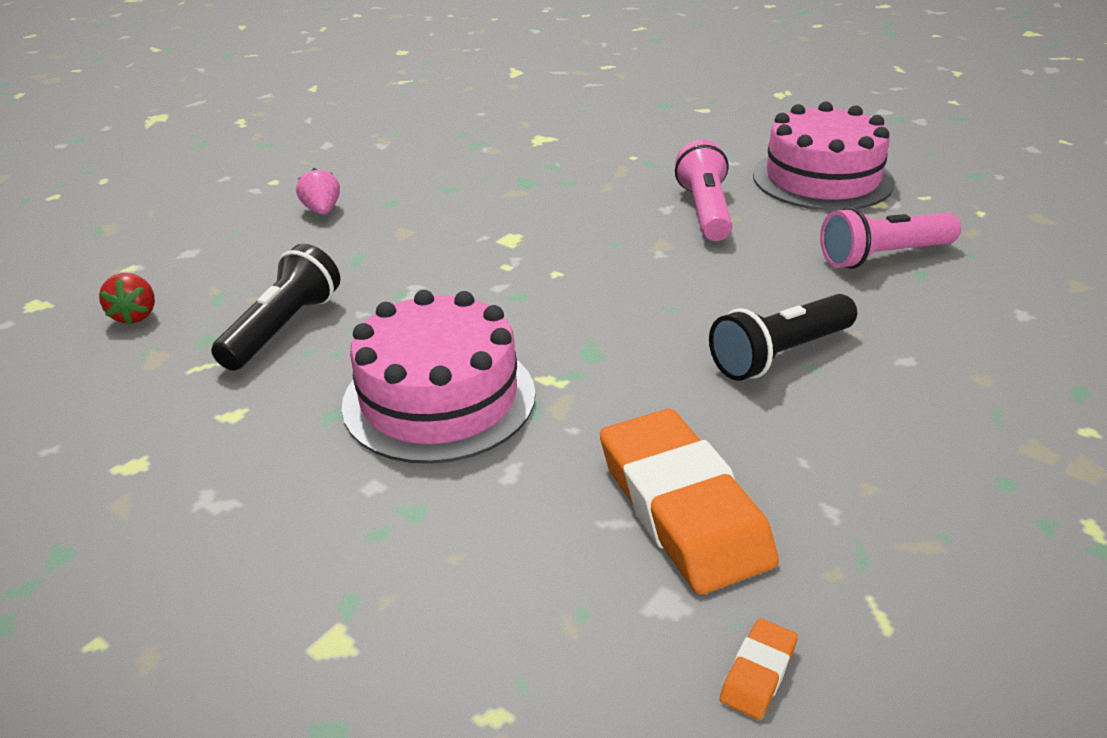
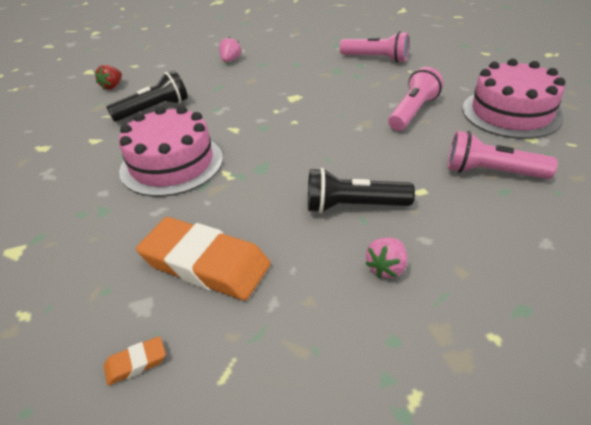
camera: 35 degrees right, 5 degrees up
(565, 151) = (376, 58): none -> pink flashlight
(682, 508) = (205, 264): orange eraser -> orange eraser turned 75 degrees counterclockwise
(905, 409) = (386, 268): none -> pink strawberry

